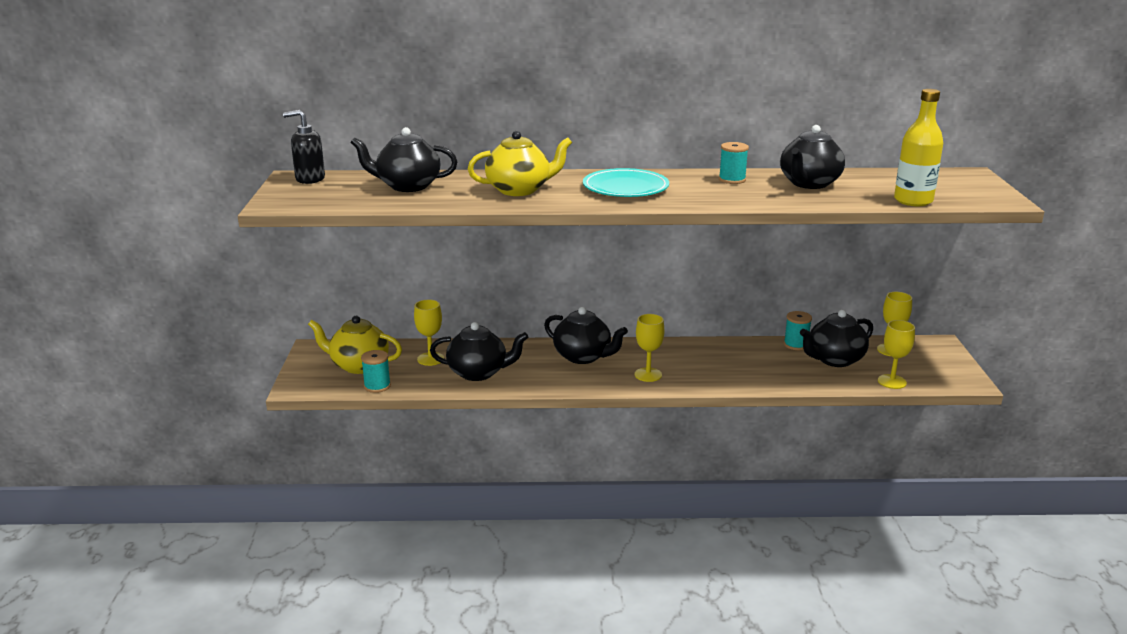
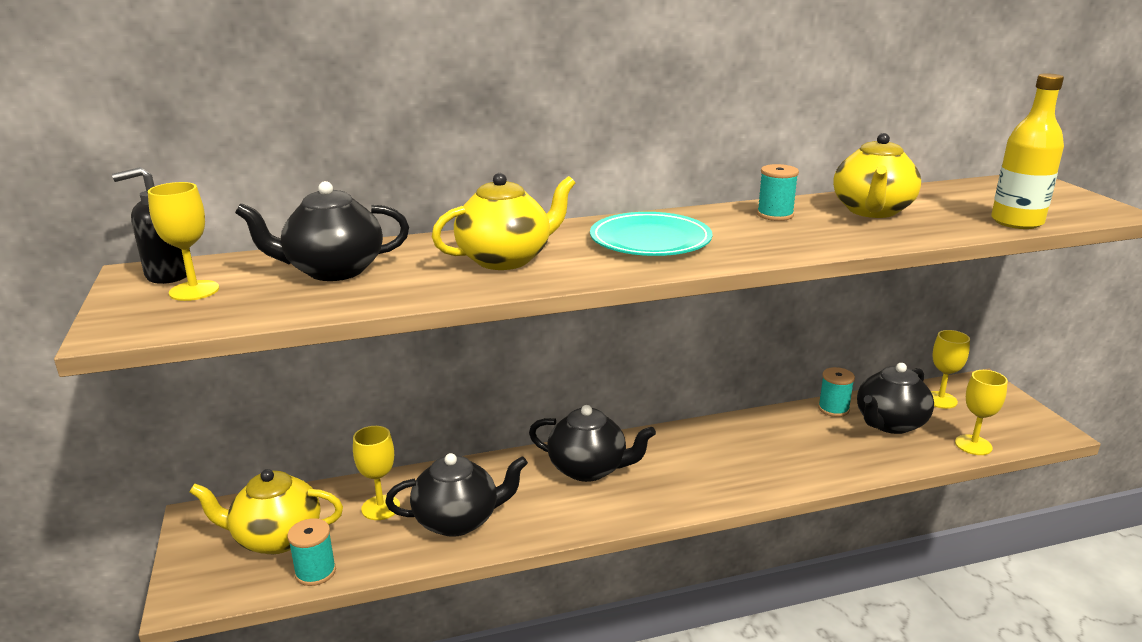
camera: 15 degrees left, 0 degrees up
(648, 375) = (685, 484): yellow goblet -> yellow goblet (194, 291)
(809, 184) = (872, 211): black teapot -> yellow teapot

